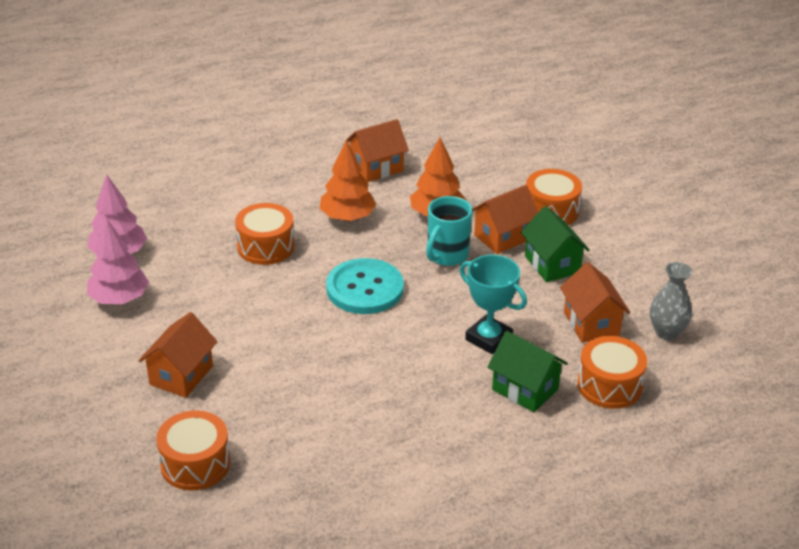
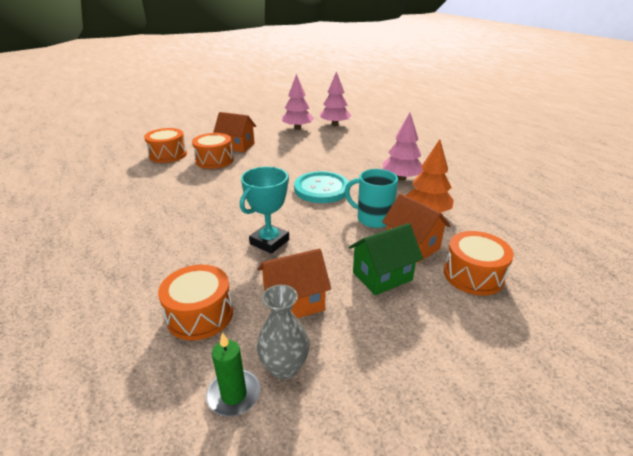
camera: 85 degrees right, 5 degrees down
(266, 247) = (355, 156): orange drum -> orange drum (214, 160)
(347, 217) = (401, 178): orange tree -> pink tree
(376, 168) = (471, 185): orange house -> none
(525, 389) = (204, 261): green house -> none
(695, 359) = (234, 394): none -> green candle

